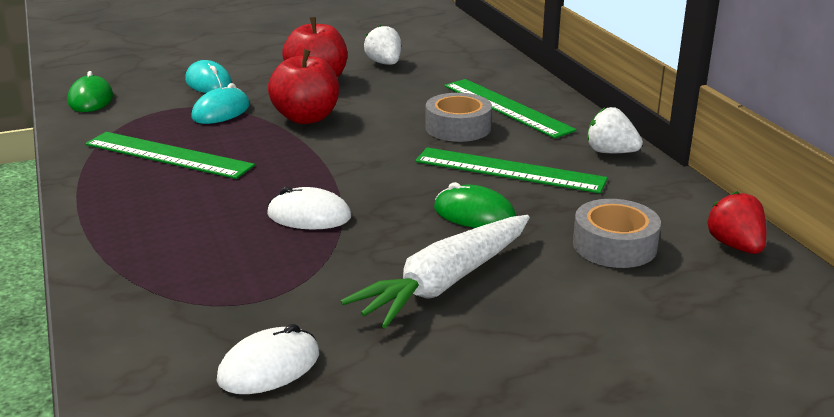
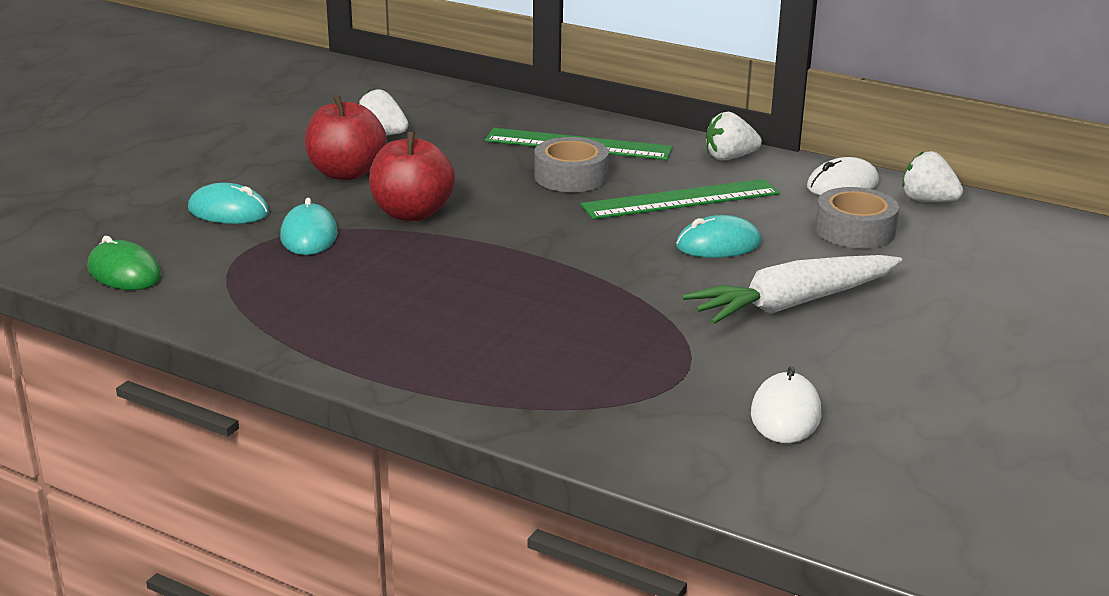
camera: 40 degrees left, 0 degrees up
(168, 155) = (346, 295): green ruler -> none
(309, 215) = (592, 297): white mouse -> white mouse (842, 184)
(445, 283) = (793, 304): white carrot -> white carrot turned 60 degrees clockwise
(474, 214) = (718, 244): green mouse -> turquoise mouse
(735, 246) = (927, 201): red strawberry -> white strawberry

